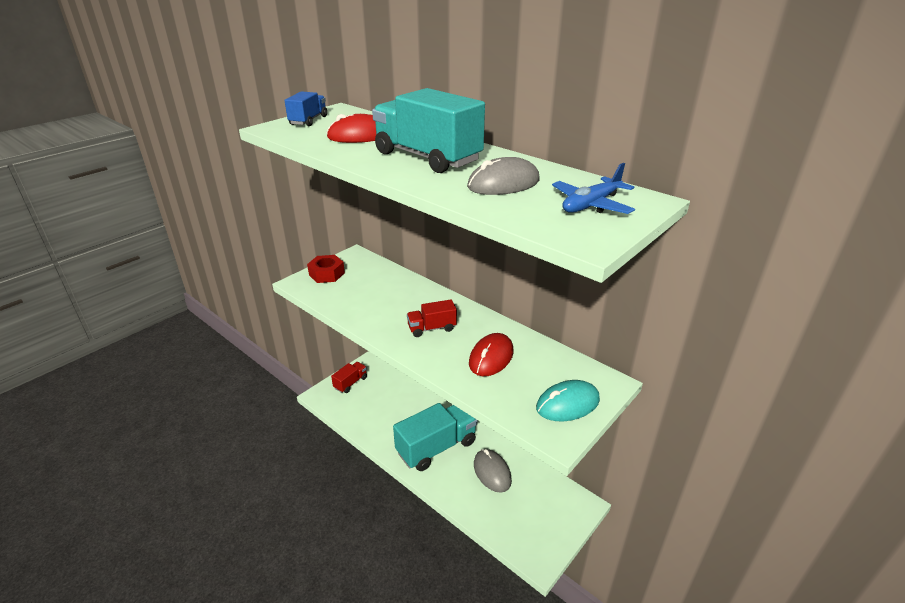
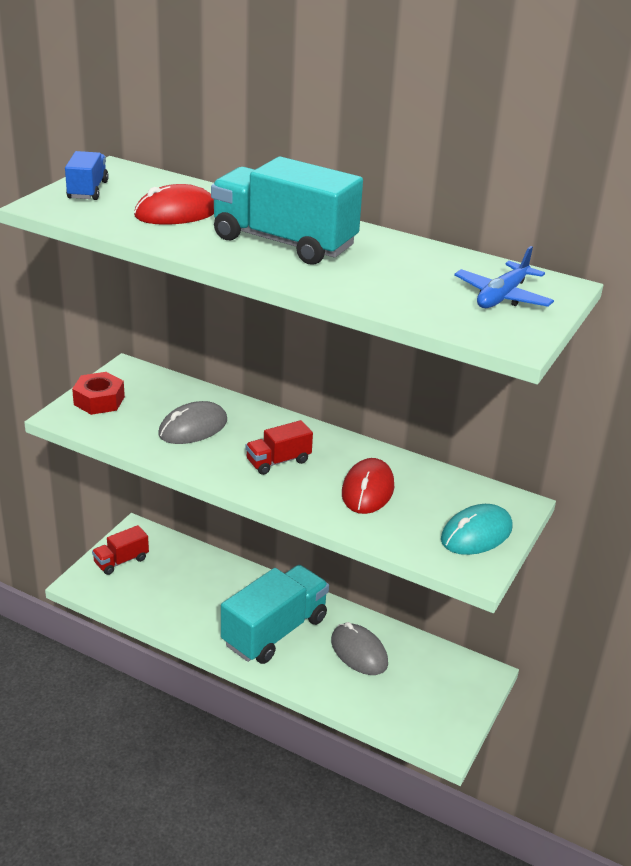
camera: 15 degrees left, 0 degrees up
(350, 383) = (121, 561): red truck -> red truck turned 150 degrees counterclockwise
(503, 184) = (394, 275): grey mouse -> grey mouse (193, 428)

